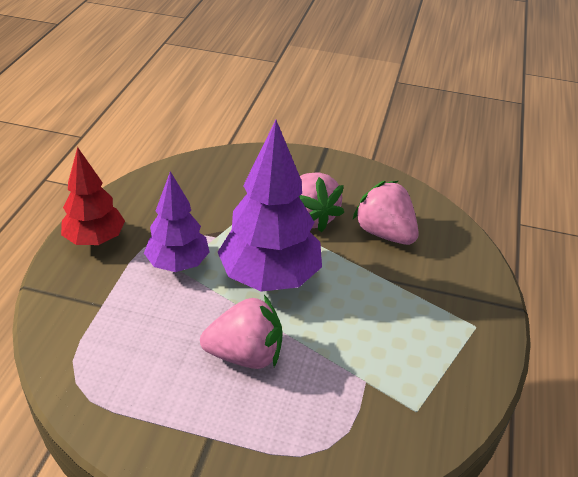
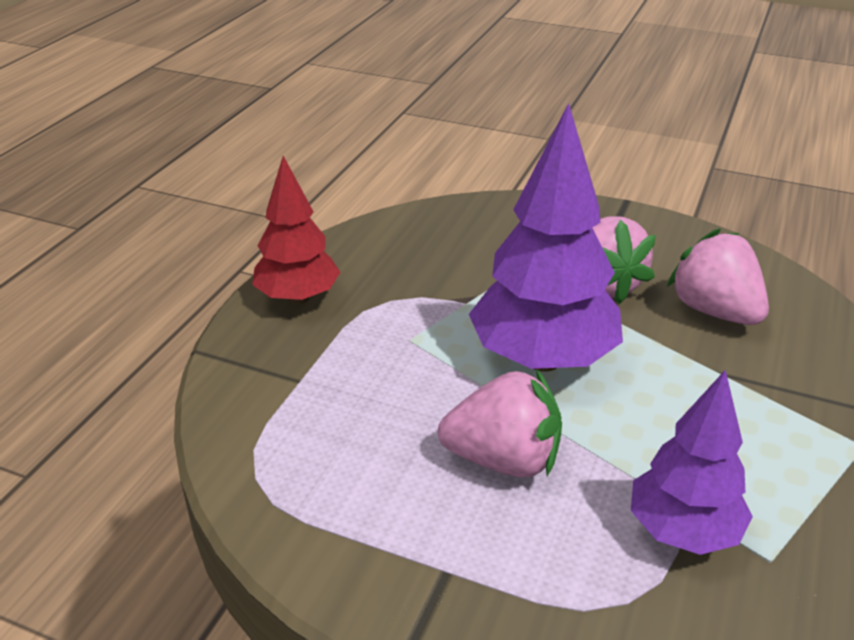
camera: 10 degrees right, 5 degrees down
(178, 264) = (411, 334): purple tree -> purple tree (683, 531)

